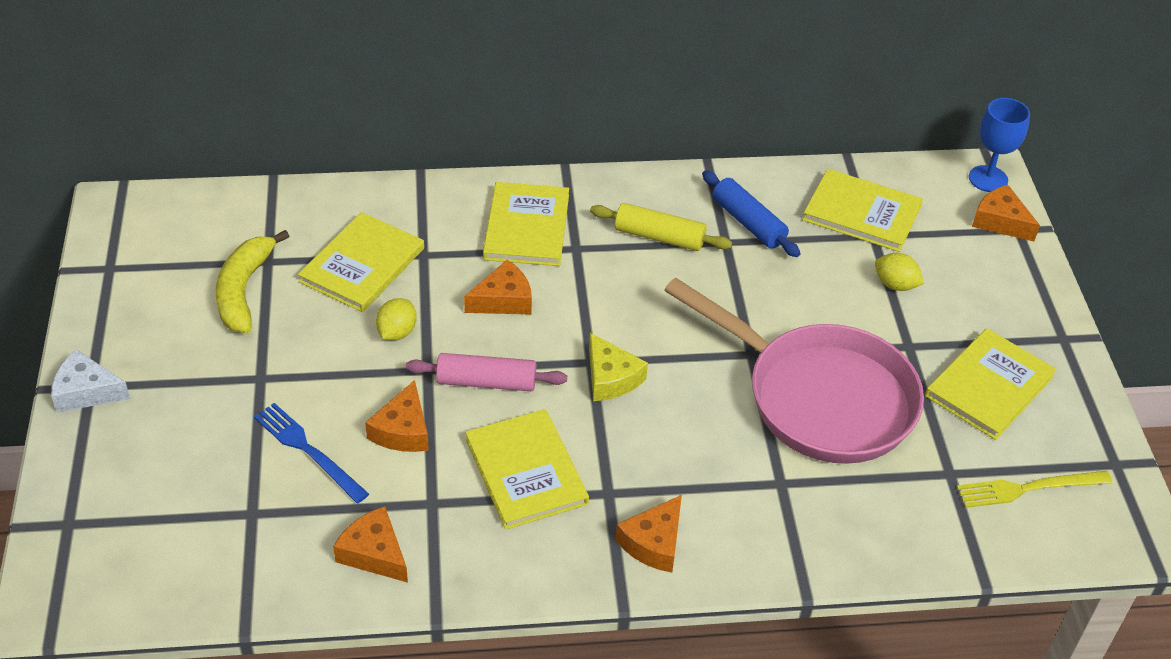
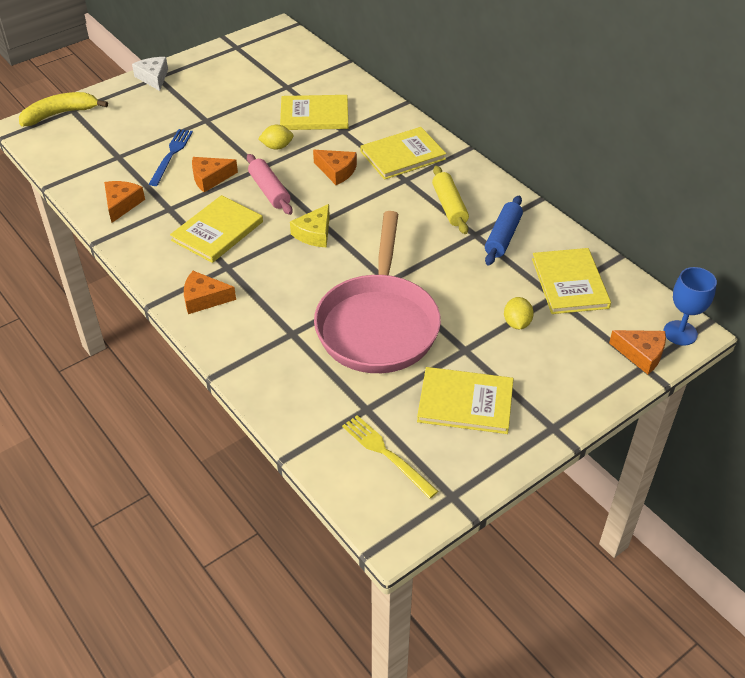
camera: 60 degrees right, 0 degrees up
(244, 290) = (260, 89): yellow banana -> yellow banana (60, 114)
(1000, 221) = (641, 354): orange cheese -> orange cheese turned 105 degrees clockwise

